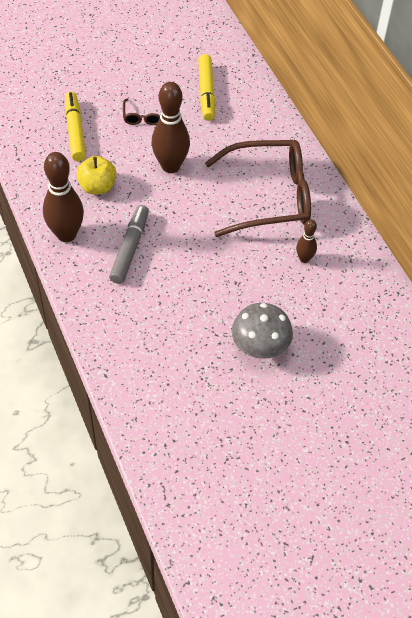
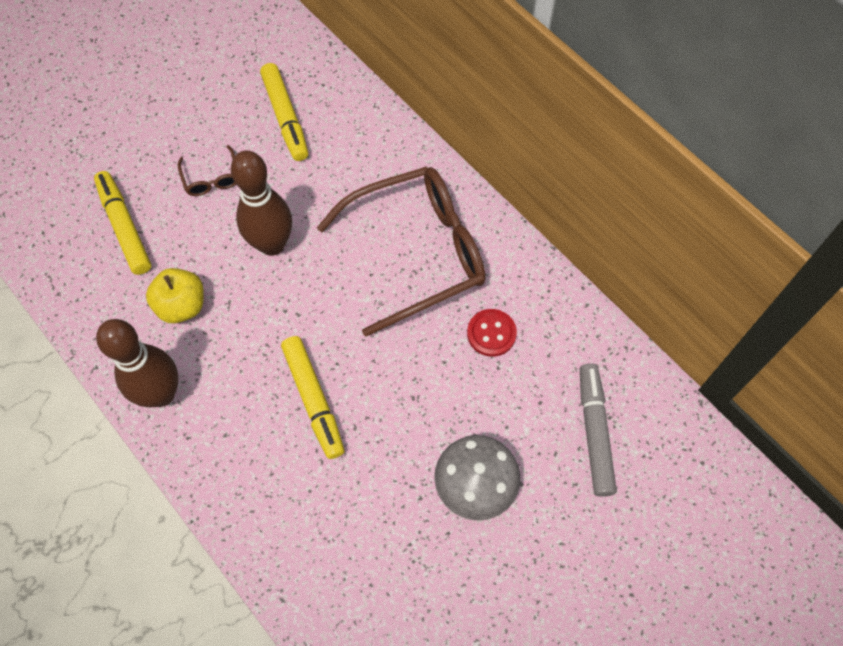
camera: 15 degrees left, 10 degrees up
(130, 248) = (255, 389): grey marker -> grey marker (594, 432)
(167, 265) = (314, 400): none -> yellow marker
(304, 259) = (491, 333): brown bowling pin -> red button

